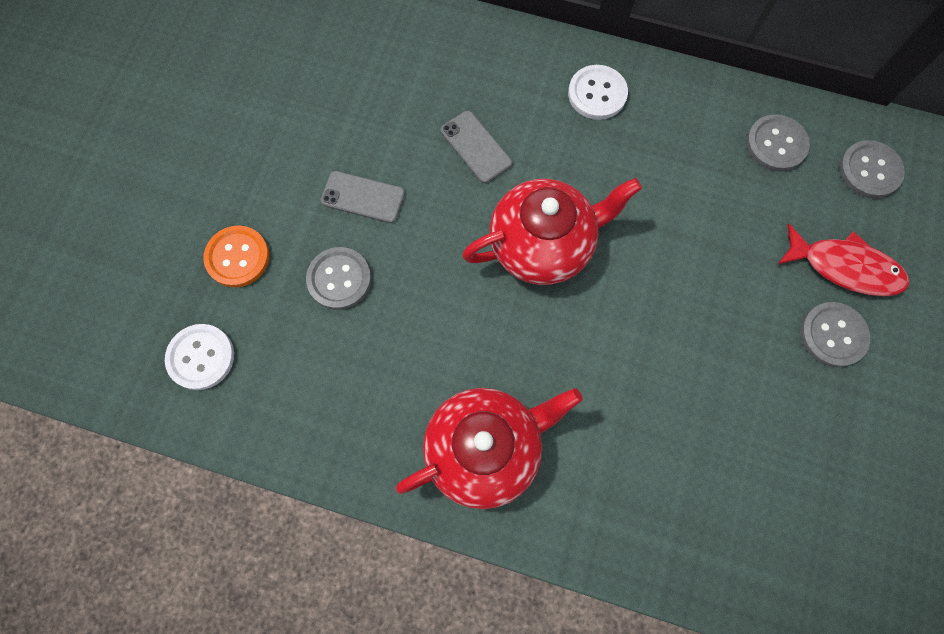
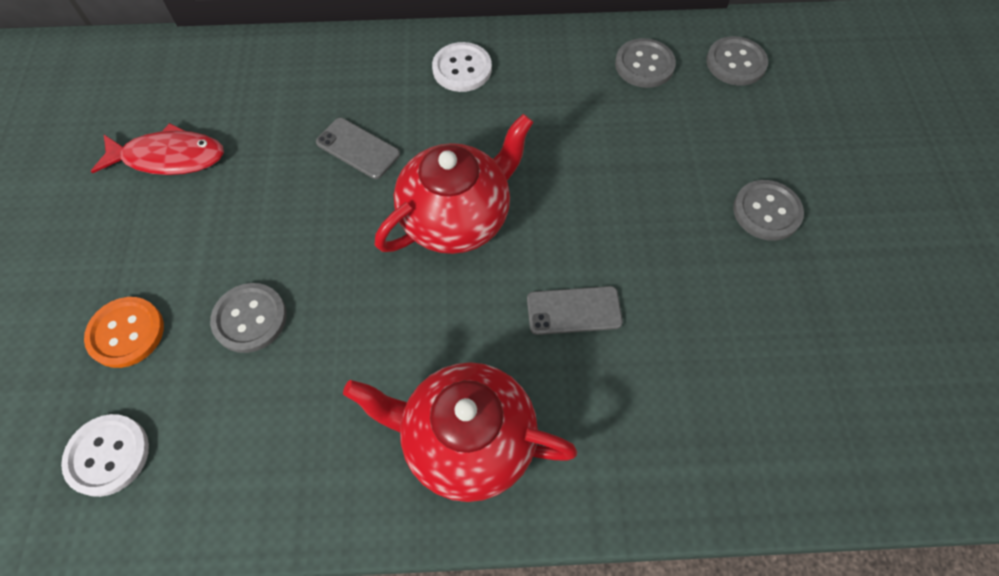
camera: 20 degrees left, 10 degrees down
(363, 197) = (252, 230): grey phone -> grey phone (574, 311)
(485, 449) = (466, 440): red teapot -> red teapot turned 120 degrees counterclockwise
(844, 267) = (750, 149): red fish -> red fish (169, 157)

